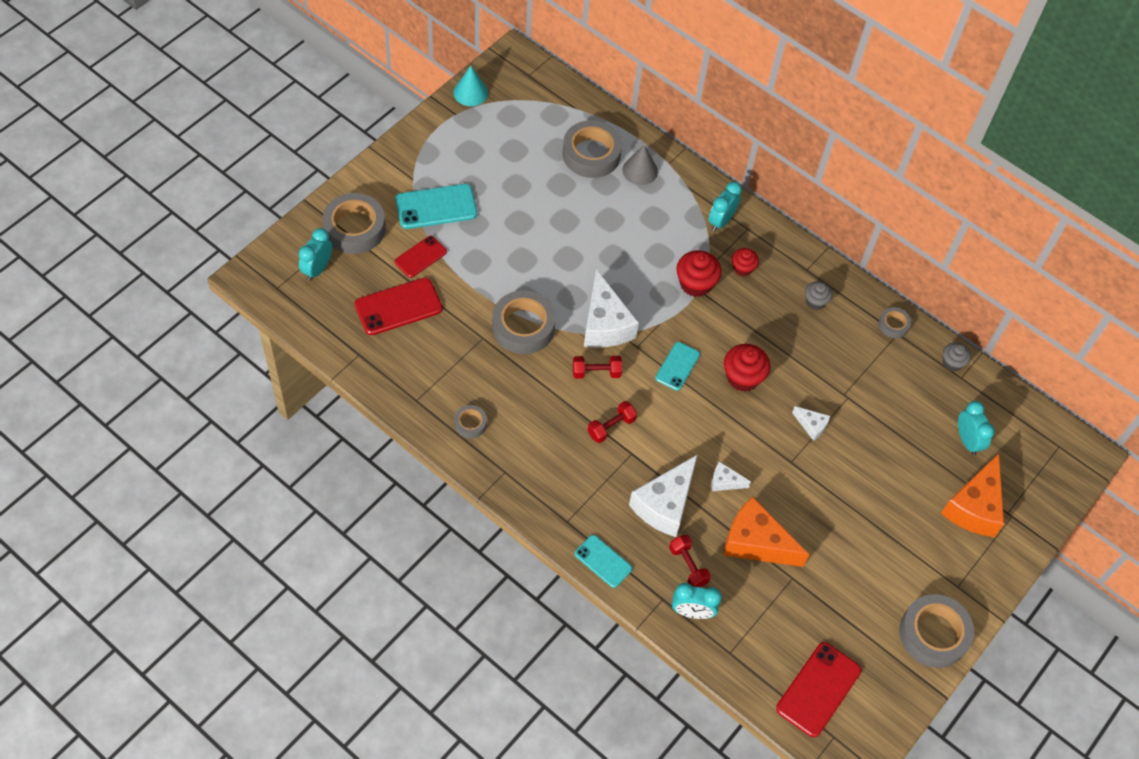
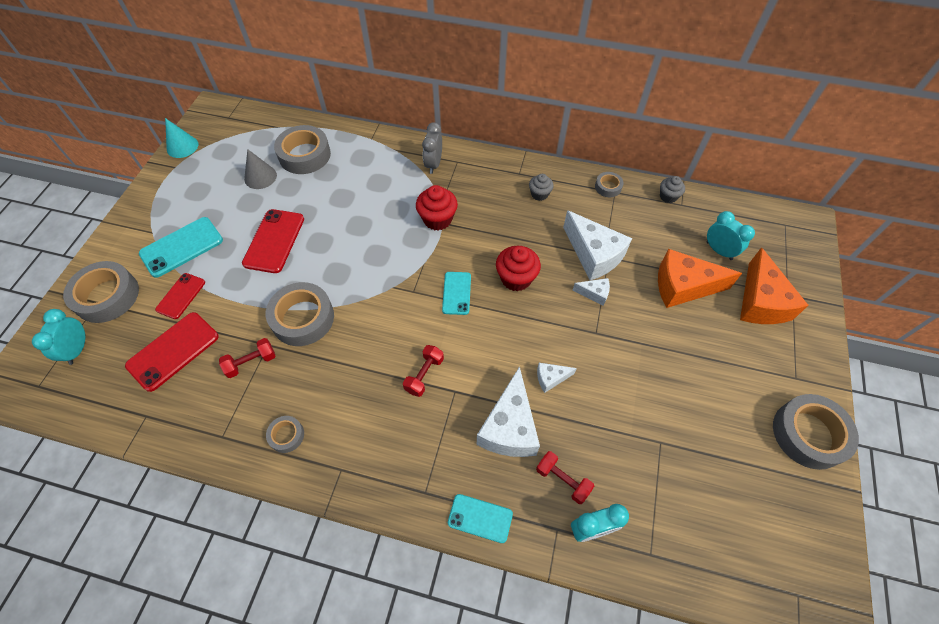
camera: 20 degrees left, 0 degrees up
(596, 372) = (387, 330): red dumbbell -> red dumbbell (251, 362)
(605, 324) = (376, 284): white cheese -> white cheese (593, 255)
(640, 170) = (350, 152): grey cone -> grey cone (260, 177)
(721, 221) = (433, 164): turquoise clock -> grey clock
(742, 268) = (469, 192): red cupcake -> none
(755, 542) = (609, 423): orange cheese -> orange cheese (683, 286)
(818, 689) = (752, 549): red phone -> red phone (274, 241)

